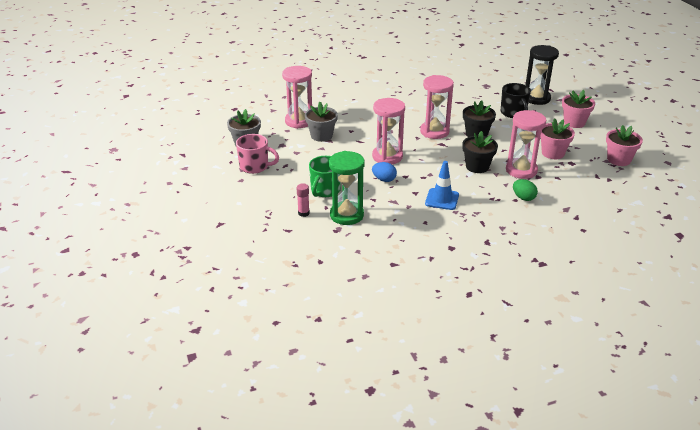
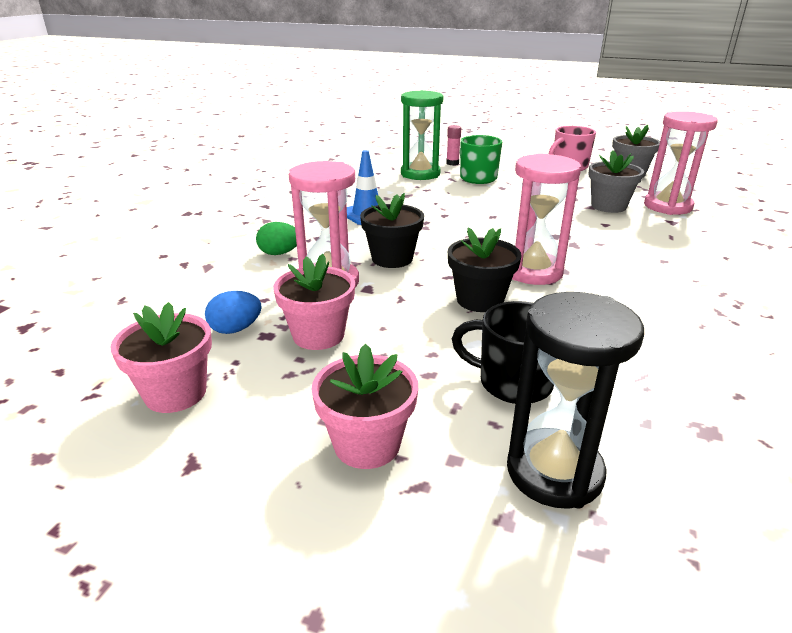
camera: 130 degrees right, 5 degrees down
(384, 179) = (454, 203): blue egg -> blue egg (236, 329)
(387, 157) = (503, 220): pink hourglass -> none

